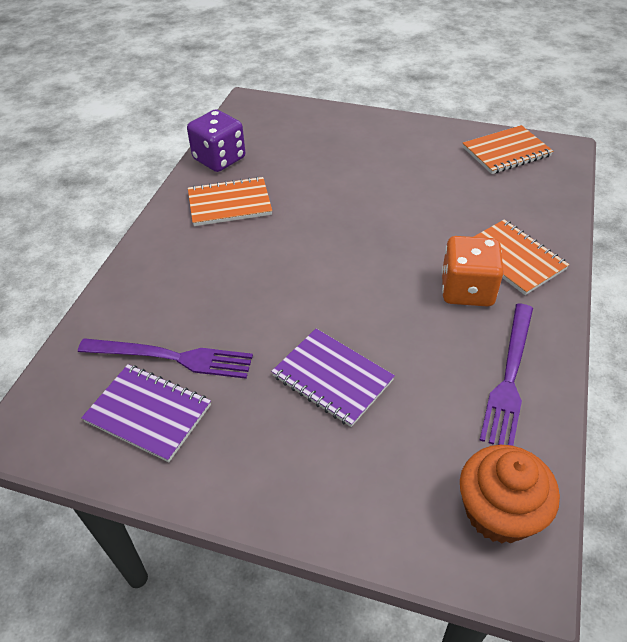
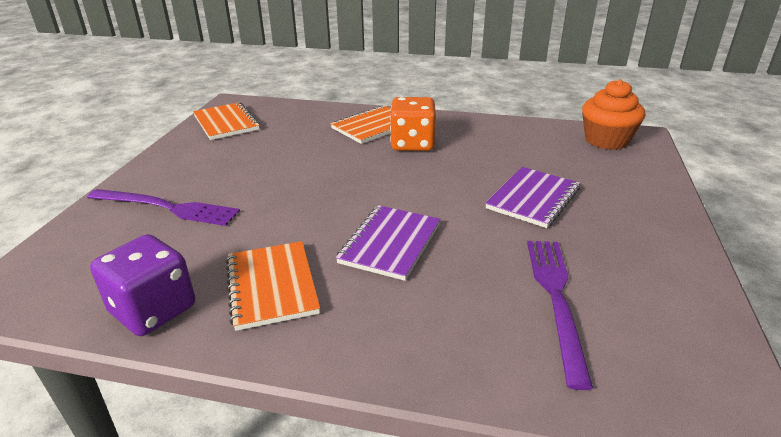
camera: 95 degrees left, 15 degrees down
(148, 413) = (638, 304): purple notebook -> purple notebook (390, 244)
(509, 377) = (496, 133): purple fork -> purple fork (167, 207)

